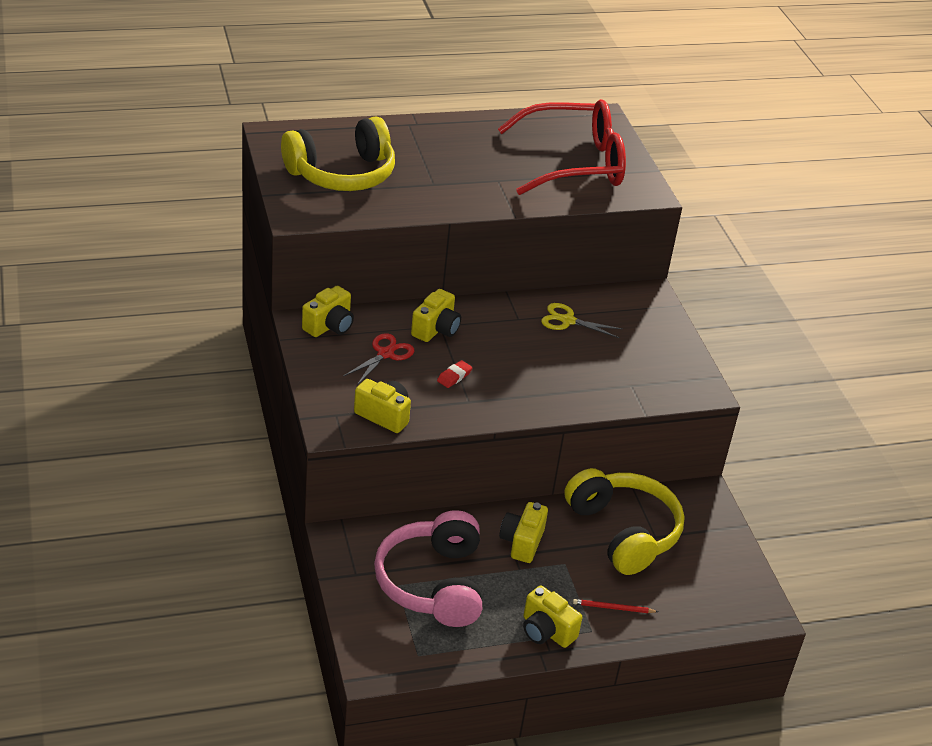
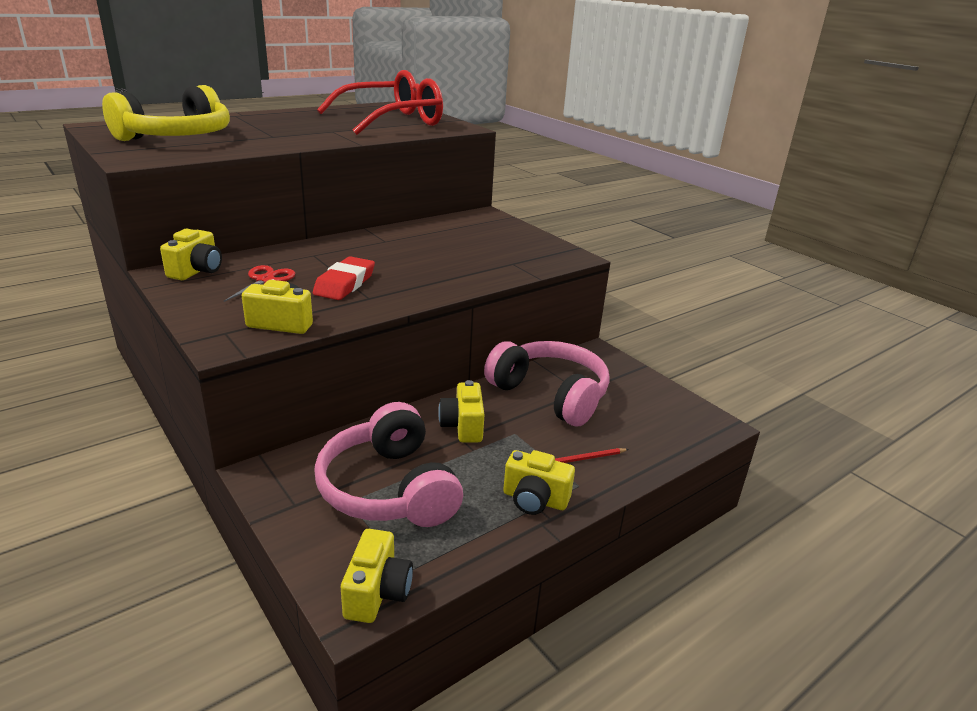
camera: 20 degrees left, 10 degrees down
(436, 329) = (310, 257): yellow camera -> yellow camera (377, 592)
(454, 376) = (345, 284): red eraser -> red eraser, size x1.90
(567, 321) = (429, 236): yellow scissors -> none
(624, 531) = (550, 394): yellow headphones -> pink headphones

